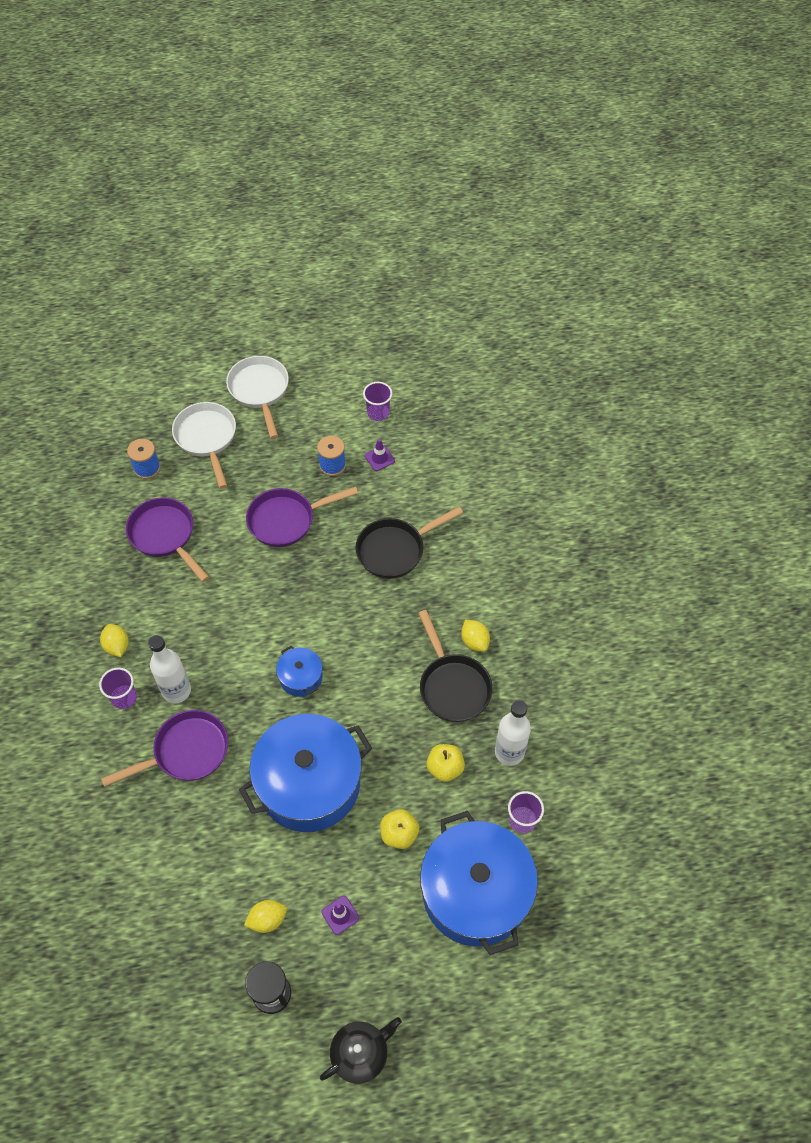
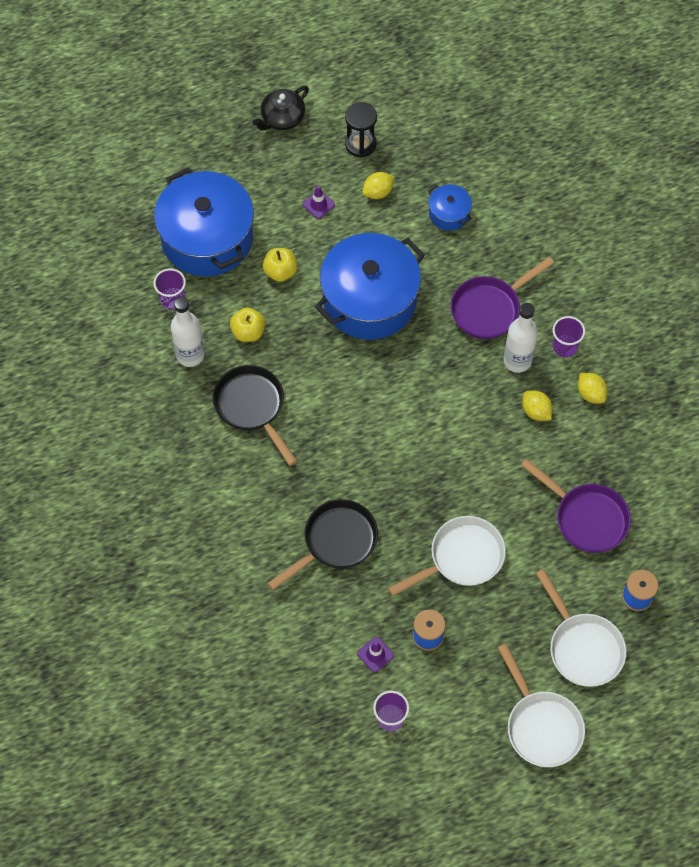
camera: 170 degrees right, 5 degrees up
(286, 520) = (461, 558): purple pan -> white pan
(301, 677) = (402, 392): blue pot -> blue pot (449, 213)
(474, 641) = (236, 455): yellow lemon -> yellow lemon (536, 411)

